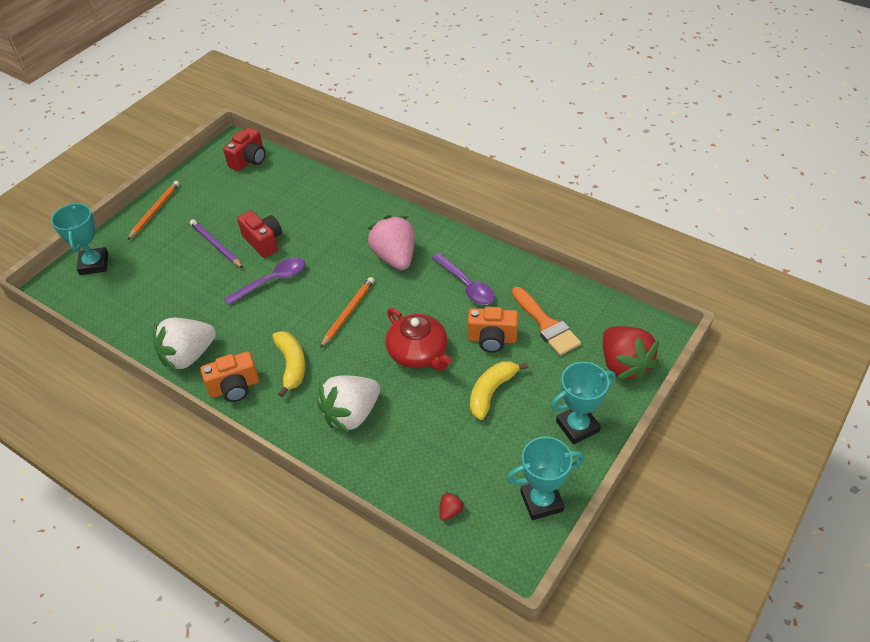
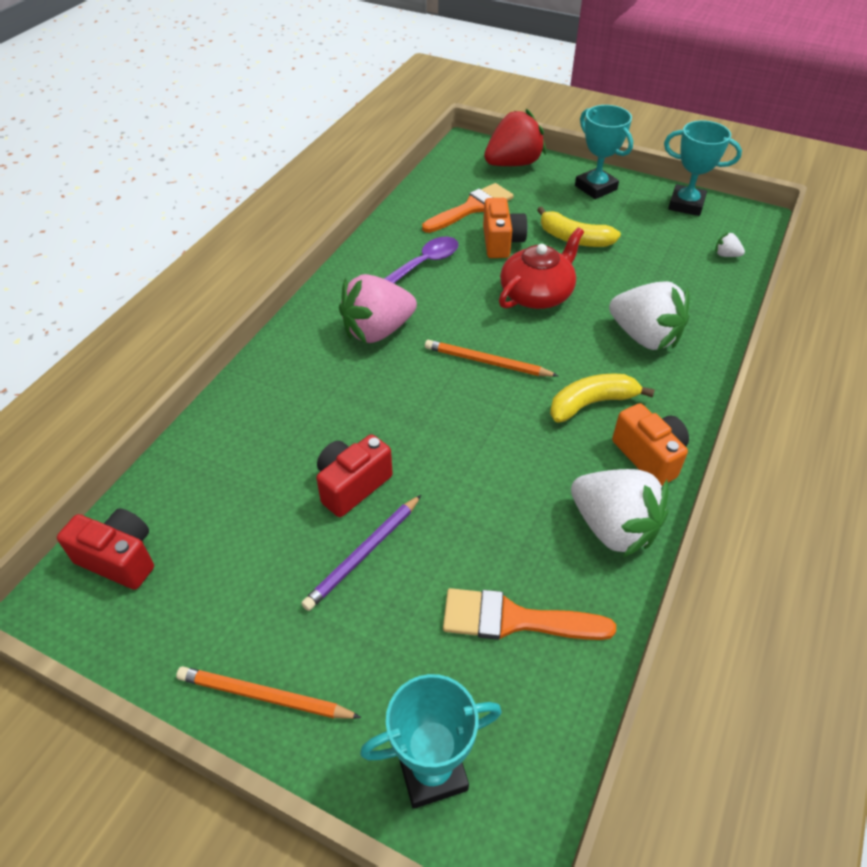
camera: 100 degrees left, 0 degrees up
(151, 302) = (514, 619): none -> orange brush
(272, 281) = (440, 456): purple spoon -> none
(450, 511) = (726, 255): red strawberry -> white strawberry
(541, 501) = (686, 204): turquoise trophy -> turquoise trophy turned 45 degrees counterclockwise

